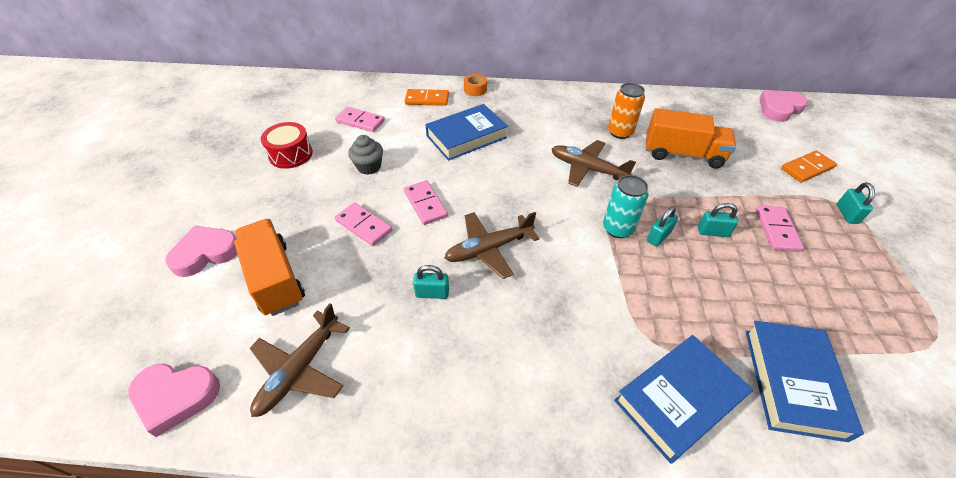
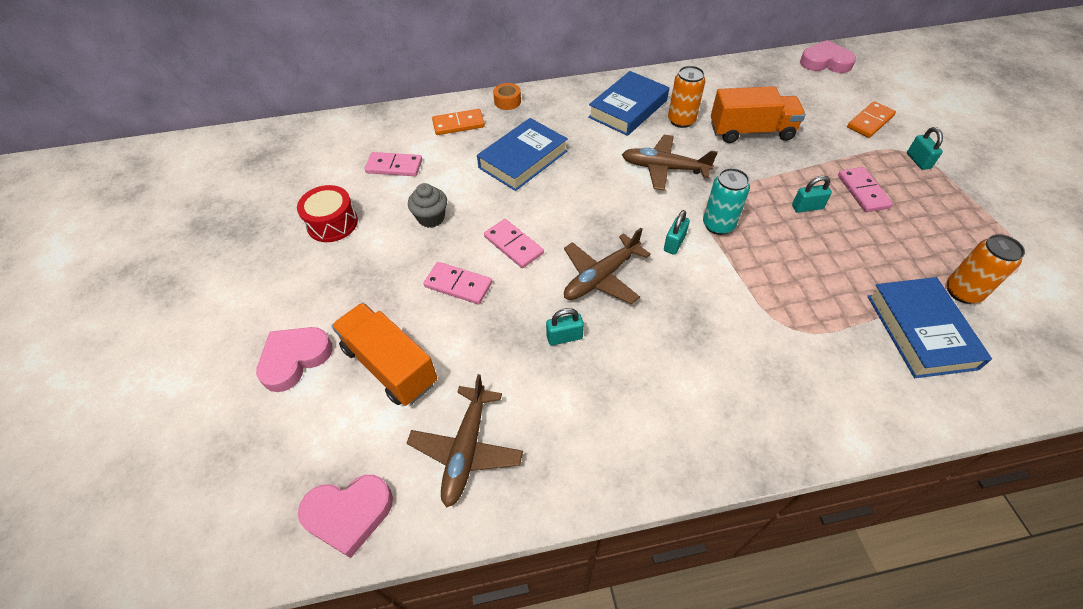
camera: 15 degrees left, 5 degrees up
(658, 237) = (759, 224): turquoise padlock -> turquoise padlock (674, 243)
(678, 399) = (832, 374): blue book -> blue book (628, 109)
(779, 108) = (825, 62): pink heart -> pink heart turned 60 degrees clockwise
(855, 354) = (962, 292): none -> orange can

